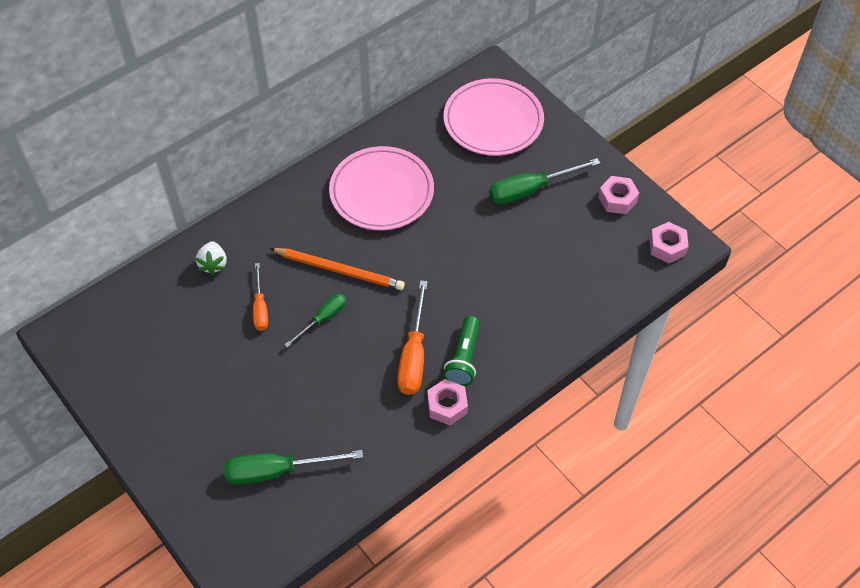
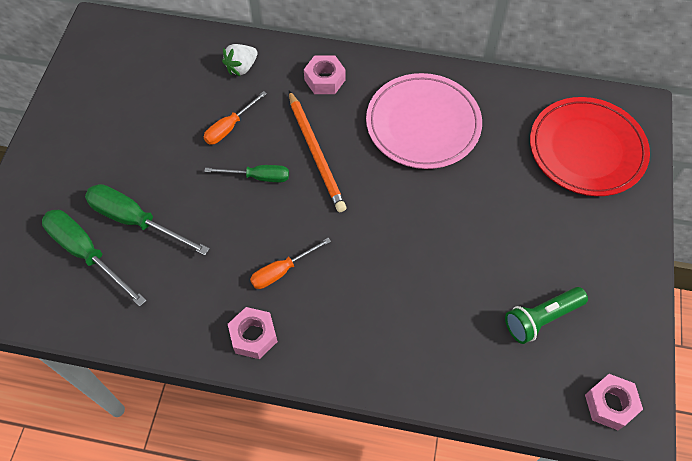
camera: 50 degrees right, 5 degrees up
(413, 355) = (282, 271): orange screwdriver -> orange screwdriver, size x0.62
(464, 358) = (314, 313): green flashlight -> green flashlight (541, 318)
(493, 121) = (586, 149): pink plate -> red plate
(530, 190) = (546, 234): green screwdriver -> green screwdriver (136, 220)
(617, 199) = (616, 316): pink nut -> pink nut (324, 80)

